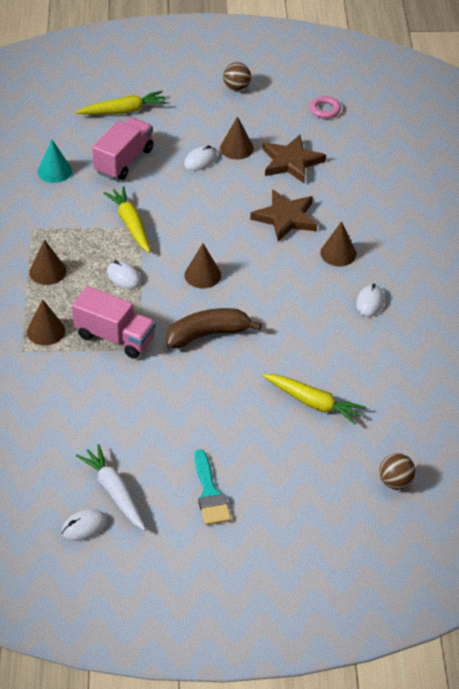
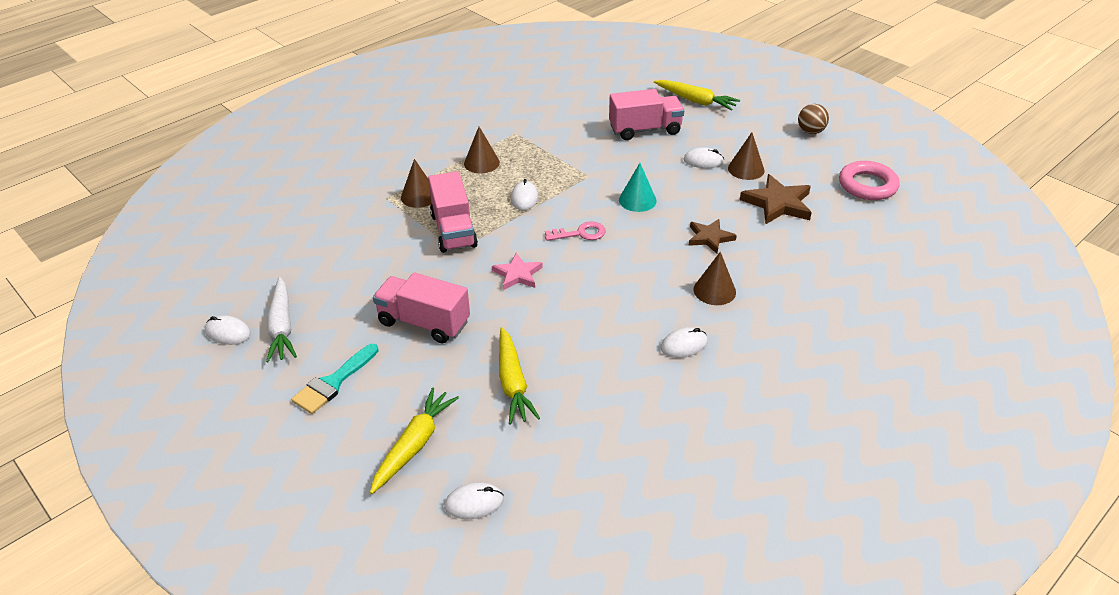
camera: 50 degrees right, 5 degrees down
(54, 171) = (587, 109): turquoise cone -> turquoise cone (637, 200)
(114, 492) = (282, 327): white carrot -> white carrot turned 150 degrees clockwise
(130, 224) = (584, 169): yellow carrot -> yellow carrot (414, 445)
(201, 412) = (424, 322): none -> pink truck
(202, 275) = (580, 233): brown cone -> pink key
(208, 334) = (517, 274): brown banana -> pink star
(285, 218) = (709, 238): brown star -> brown star, size x0.64
(325, 110) = (867, 185): pink ring -> pink ring, size x1.66
(395, 482) = (474, 503): brown ball -> white mouse

